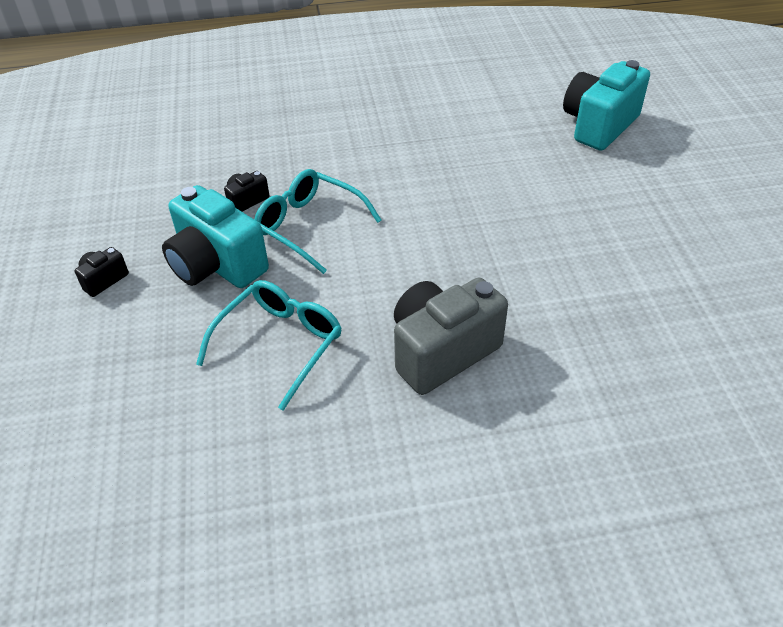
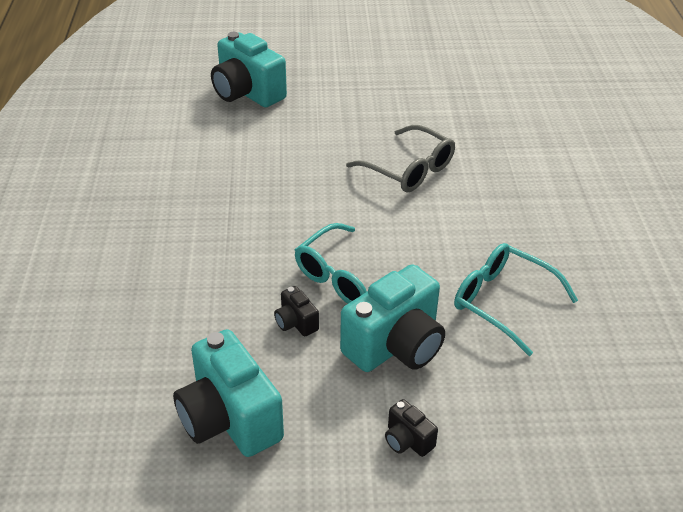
camera: 85 degrees left, 5 degrees down
(141, 179) = (229, 419): none -> turquoise camera
(442, 351) = (511, 211): grey camera -> none
(499, 258) = (409, 169): none -> grey glasses

